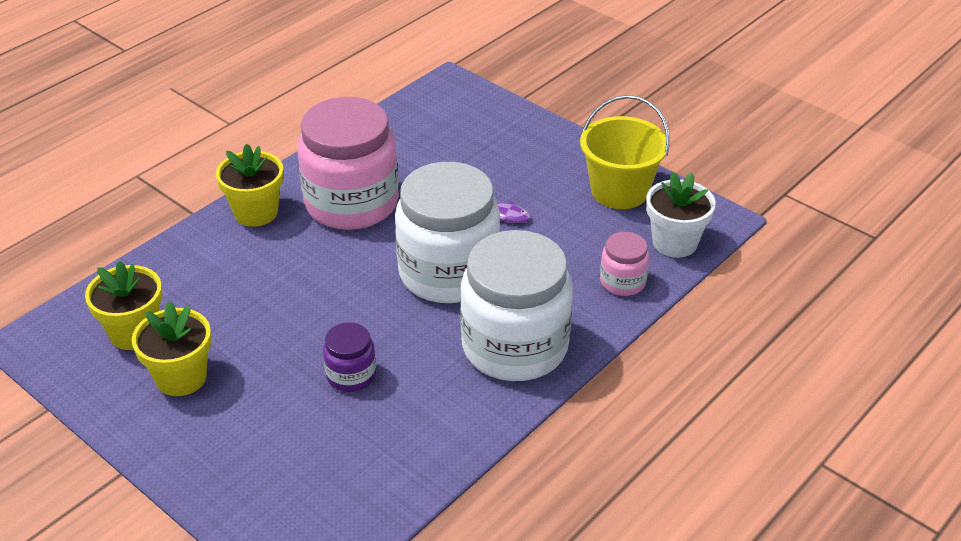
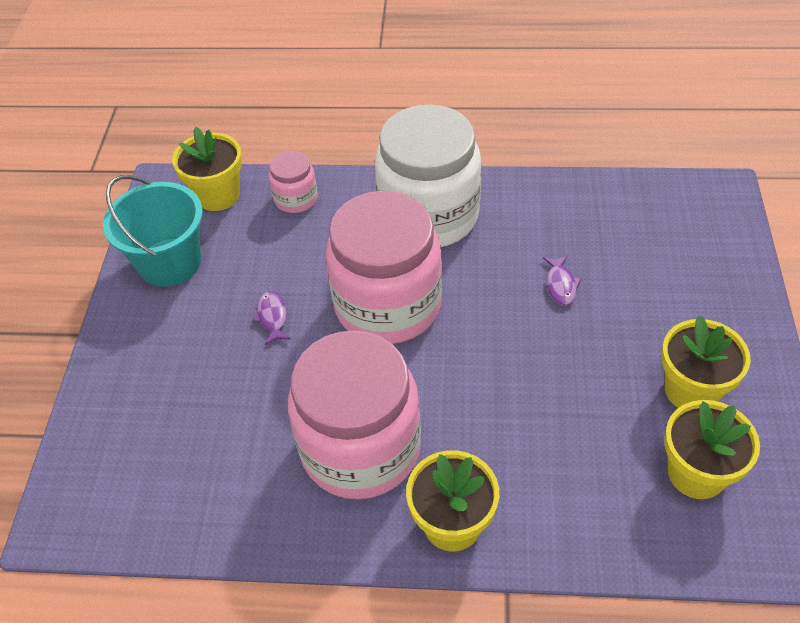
camera: 125 degrees left, 10 degrees up
(351, 375) = (560, 285): purple jar -> purple fish
(448, 273) = (388, 305): white jar -> pink jar
(619, 191) = (170, 262): yellow bucket -> turquoise bucket
(675, 243) = (218, 195): white flower pot -> yellow flower pot

